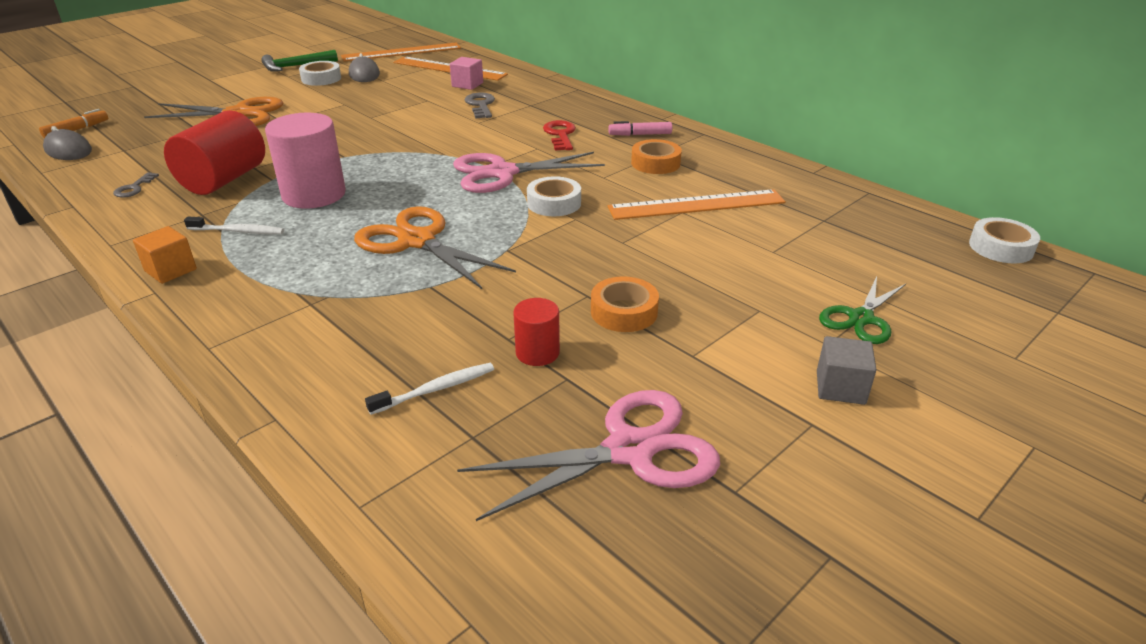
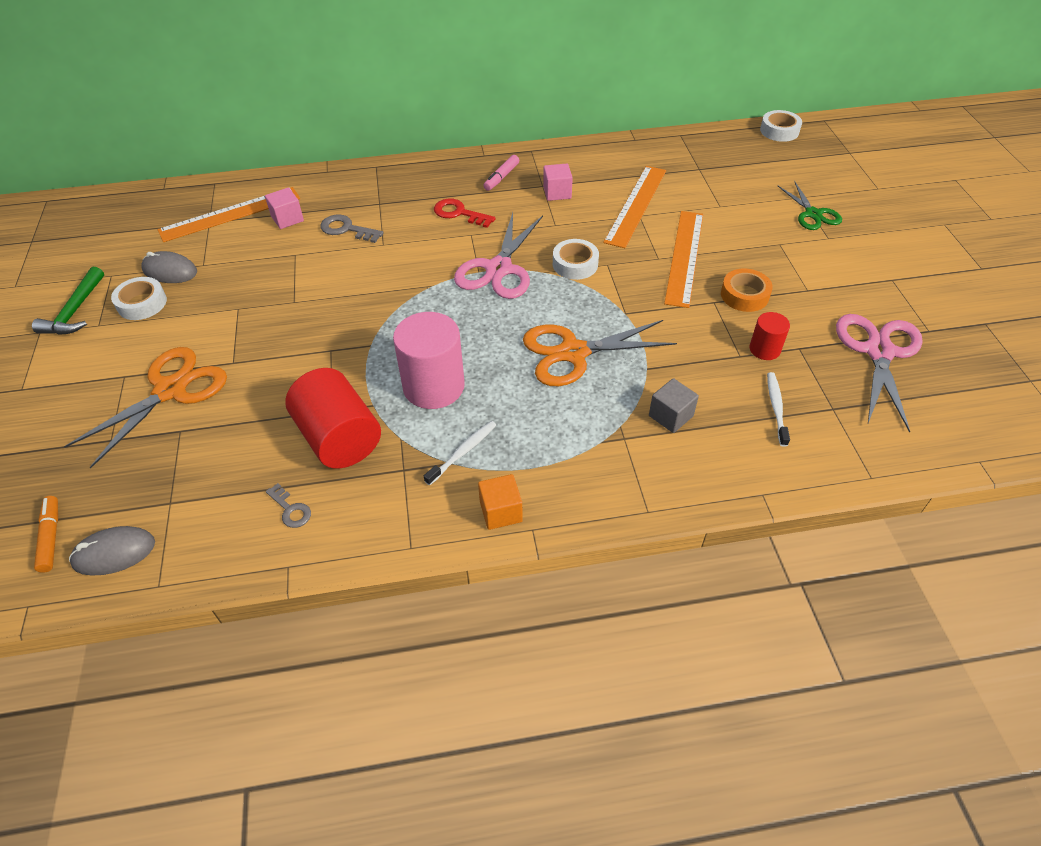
camera: 55 degrees left, 15 degrees up
(401, 52) = (138, 227): orange ruler -> orange ruler (684, 257)
(655, 163) = (557, 193): orange tape -> pink cube
(840, 387) = (869, 254): grey cube -> grey cube (671, 416)

